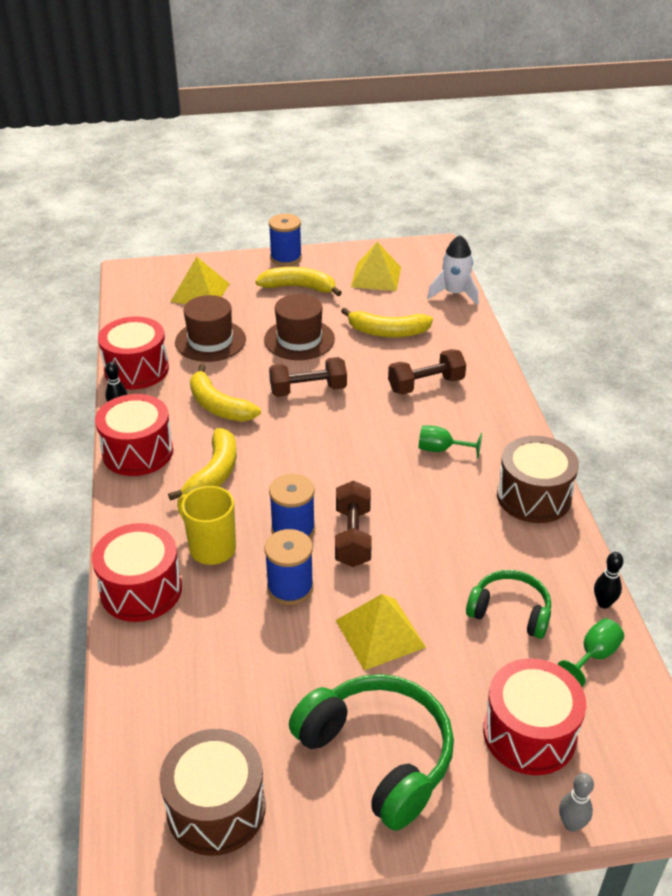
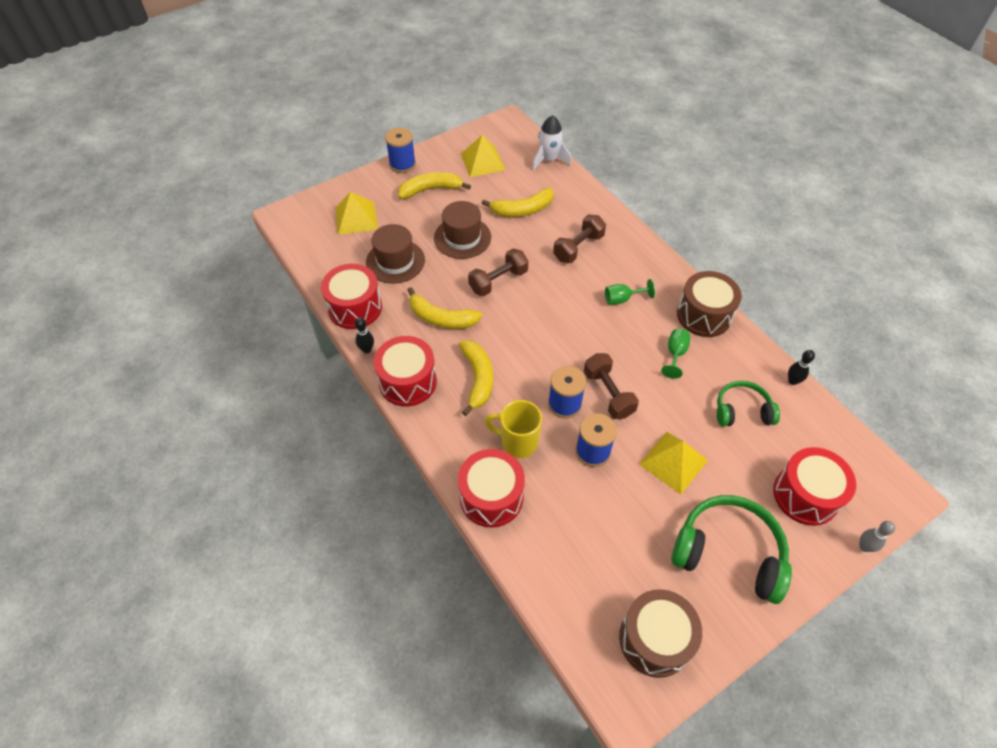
camera: 25 degrees left, 15 degrees up
(594, 656) = (809, 422): green goblet -> green goblet (675, 354)

